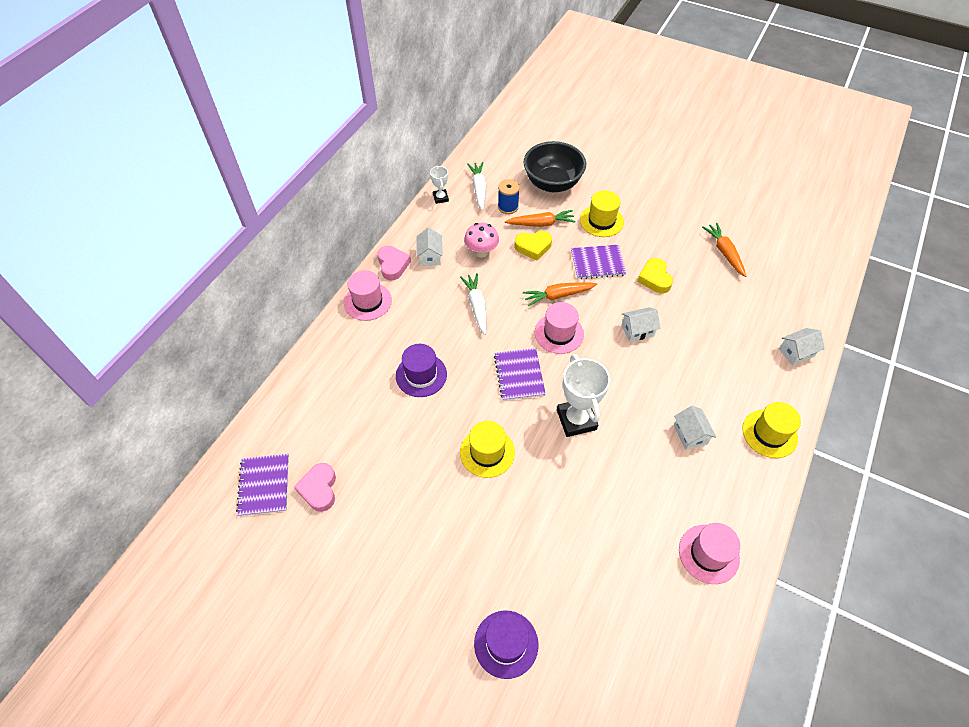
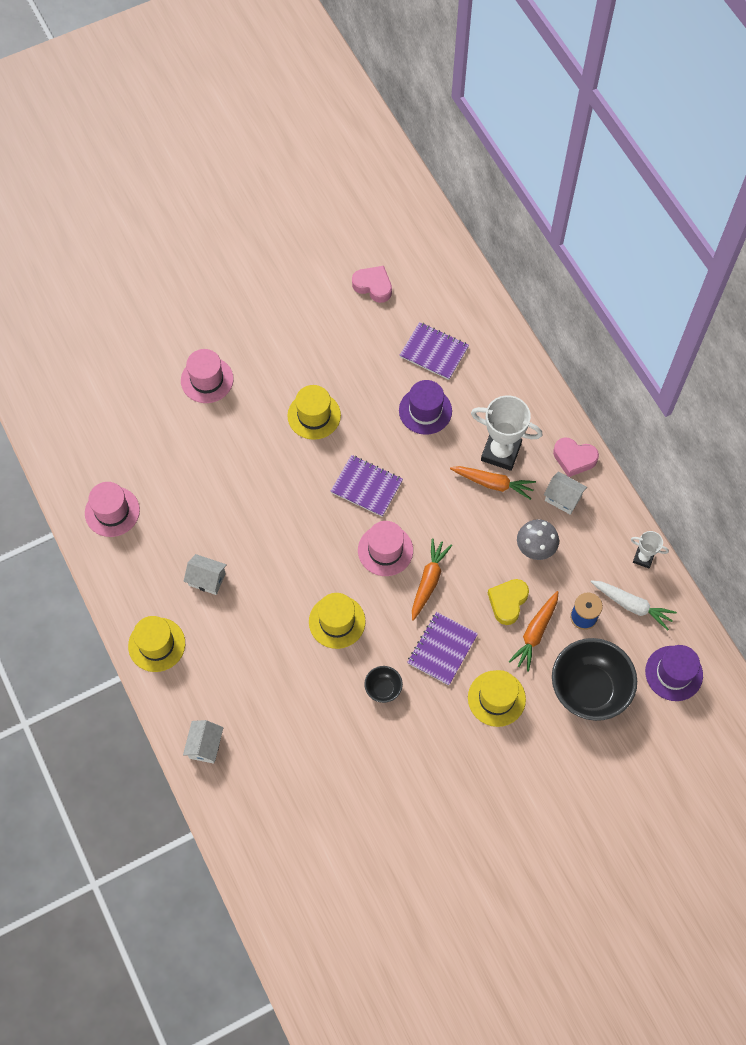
camera: 125 degrees right, 10 degrees up
(264, 485) = (405, 253): purple notebook -> purple notebook (434, 352)
(367, 301) = (541, 413): pink hat -> pink hat (207, 380)
(476, 306) = (469, 501): white carrot -> none
(481, 252) = (535, 548): pink mushroom -> grey mushroom
(506, 644) = (167, 339): purple hat -> purple hat (673, 673)
(576, 419) = (290, 501): white trophy -> white trophy (501, 452)
(637, 330) = (337, 621): white house -> yellow hat
(654, 278) = (383, 688): yellow heart -> black bowl
(724, 253) = (363, 790): orange carrot -> orange carrot (493, 483)

